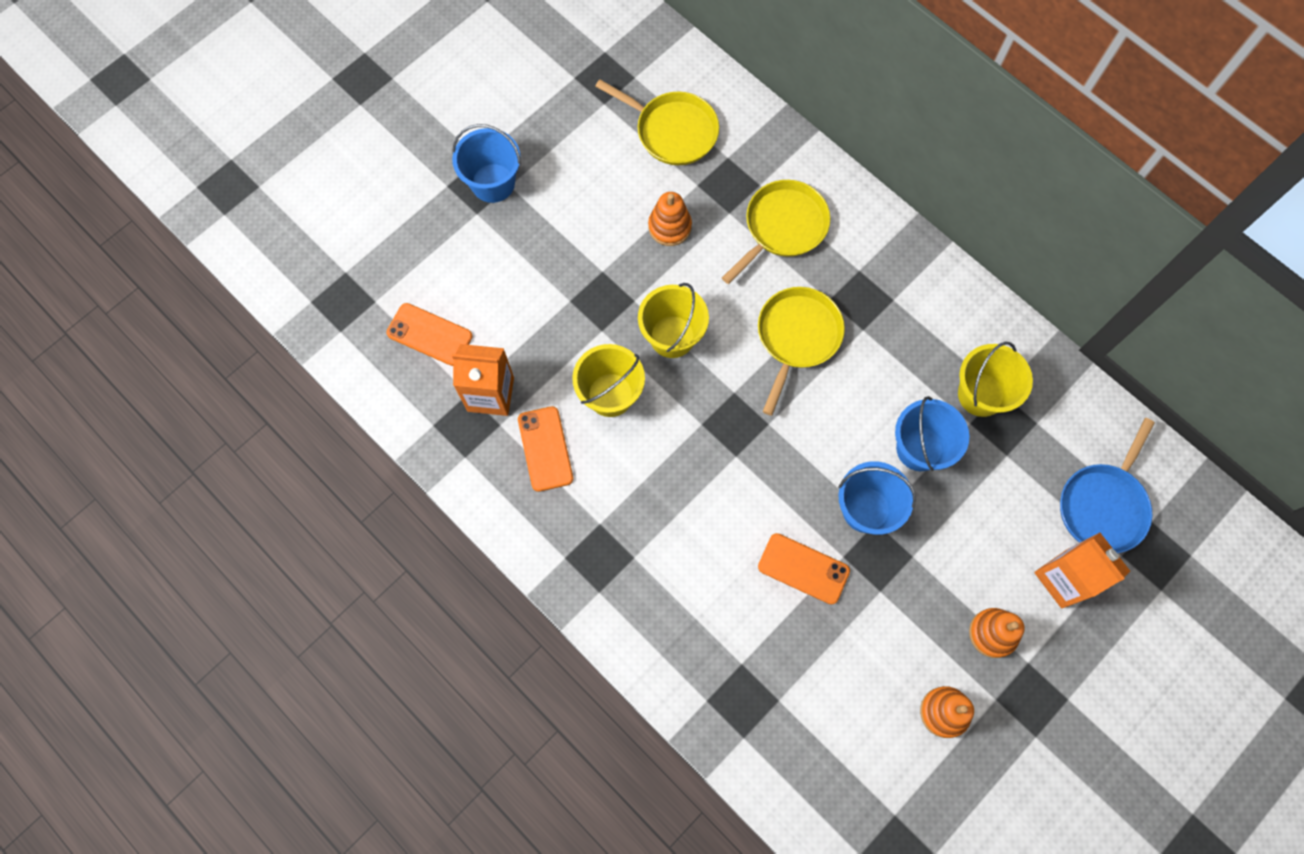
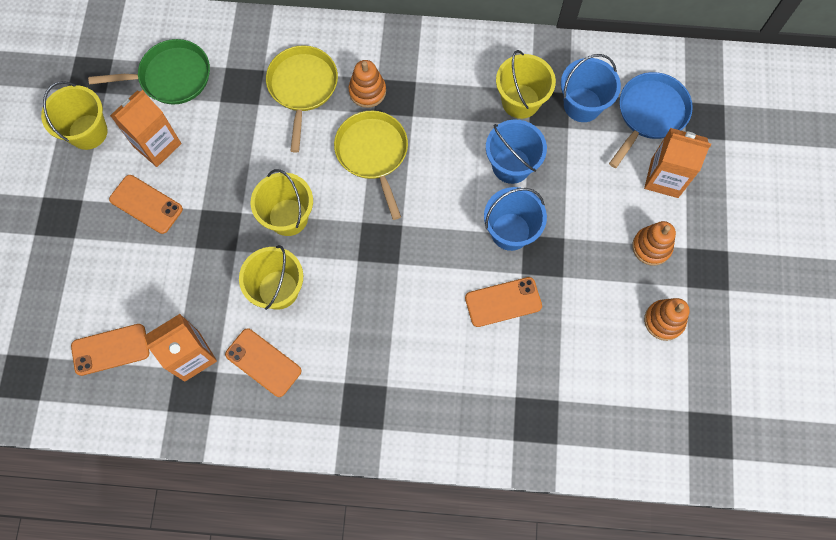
camera: 40 degrees left, 0 degrees up
(493, 183) = (68, 207): blue bucket -> blue bucket (582, 105)
(559, 230) = (146, 204): none -> orange phone
(562, 128) = (88, 132): none -> yellow bucket
(611, 184) = (157, 145): none -> orange carton
(669, 227) = (224, 144): orange stacking toy -> orange stacking toy (367, 91)
(672, 131) = (171, 77): yellow pan -> green pan
(1103, 505) = (650, 114): blue pan -> blue pan turned 135 degrees counterclockwise

